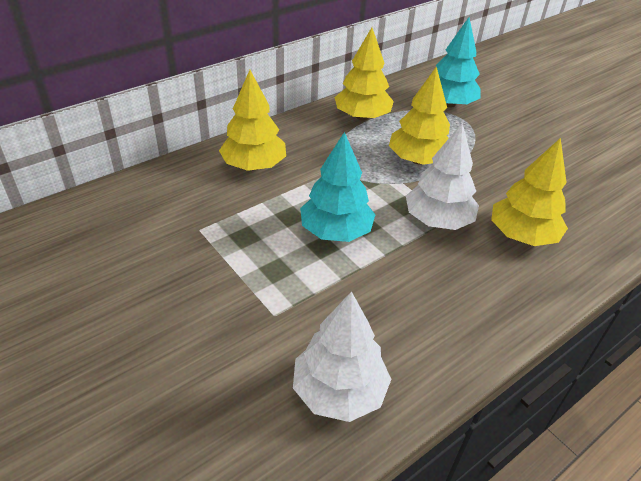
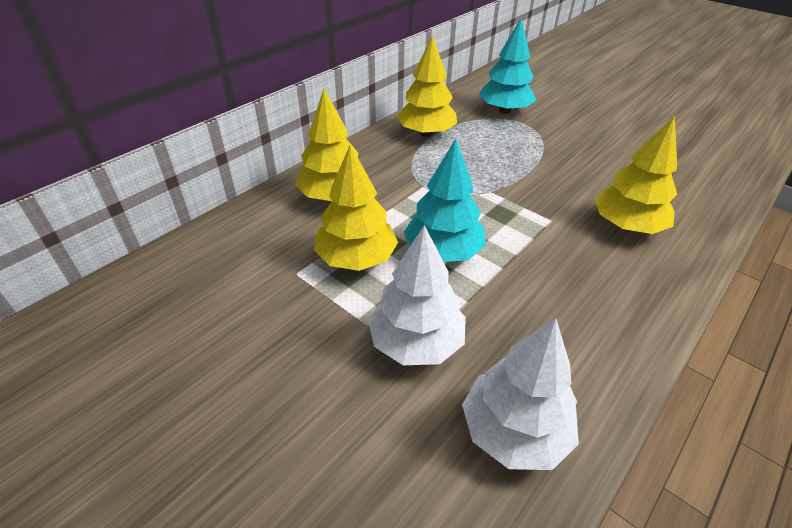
camera: 10 degrees left, 0 degrees up
(418, 160) = (497, 167): yellow tree -> yellow tree (356, 258)
(438, 220) = (540, 223): white tree -> white tree (416, 342)

